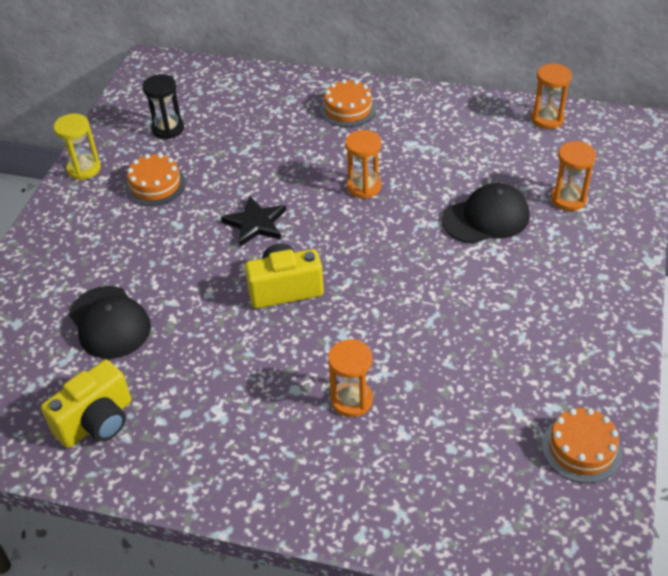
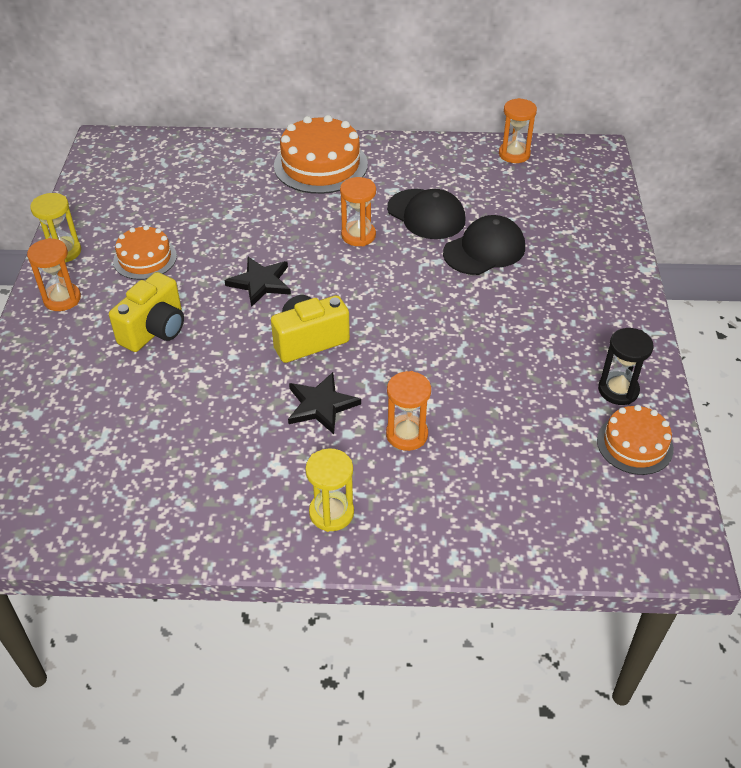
camera: 15 degrees left, 0 degrees up
(97, 422) = (153, 496): yellow camera -> yellow camera (155, 330)
(109, 322) = (137, 398): black cap -> black cap (426, 214)
(168, 129) = (142, 203): black hourglass -> black hourglass (618, 390)
(256, 467) = (331, 513): none -> yellow hourglass
(277, 356) = (321, 405): none -> black star
(348, 109) = (320, 165): orange cake -> orange cake, size x1.66
(568, 199) = (555, 224): orange hourglass -> orange hourglass (62, 299)

